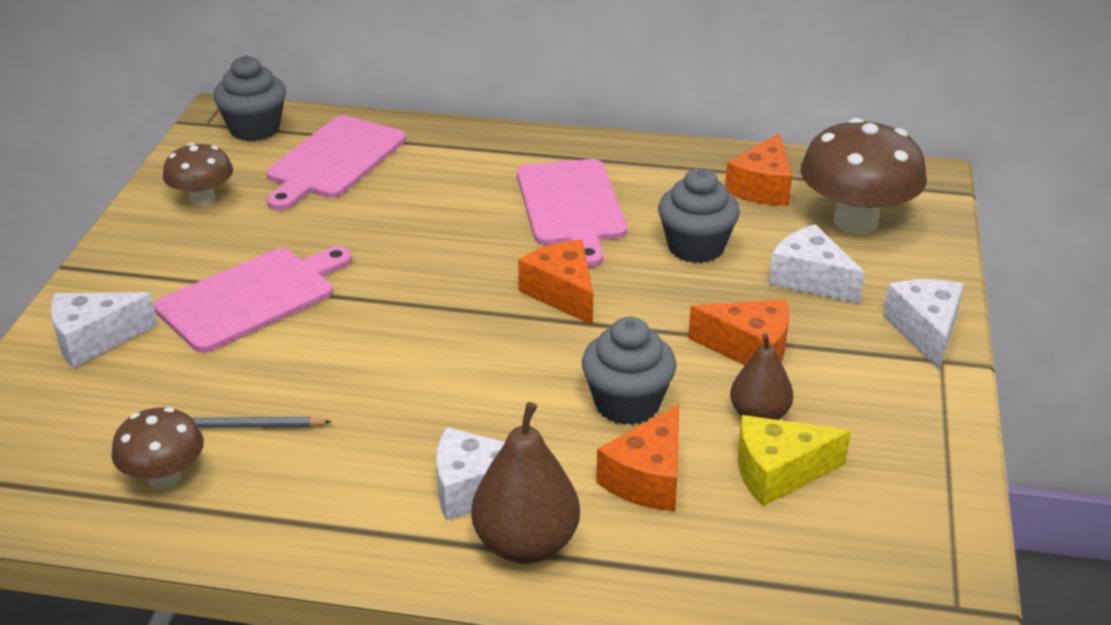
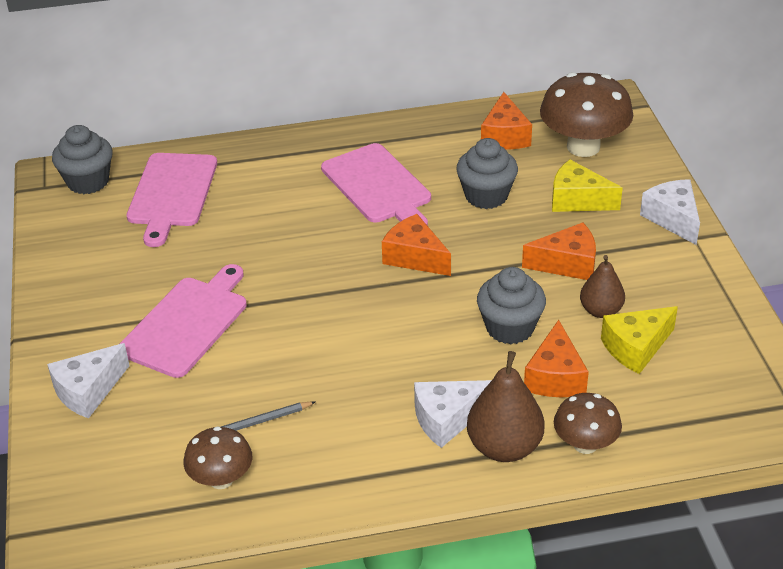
camera: 20 degrees left, 5 degrees up
(202, 199) = (89, 253): brown mushroom -> brown mushroom (585, 444)
(810, 279) = (577, 200): white cheese -> yellow cheese

